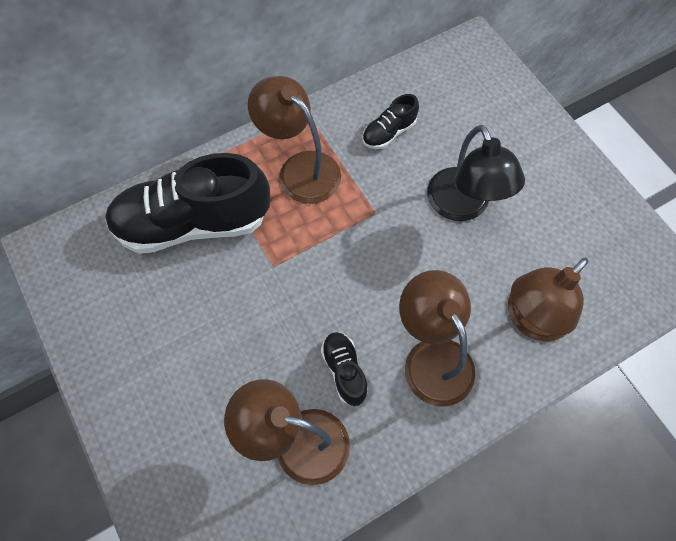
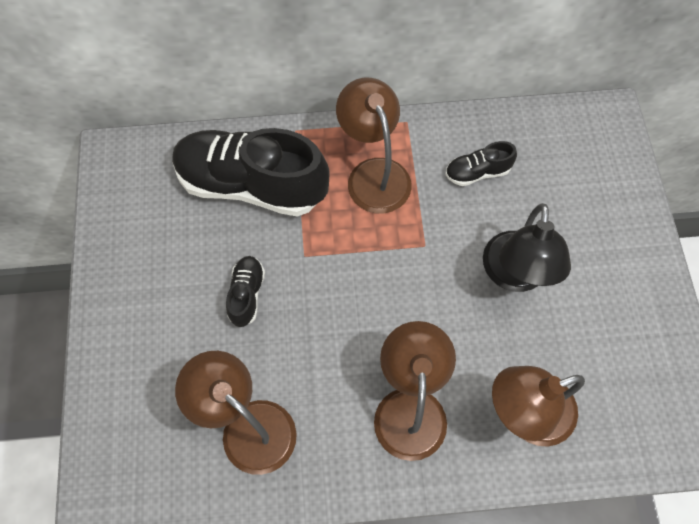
camera: 25 degrees right, 0 degrees up
(344, 371) = (321, 382): black shoe -> black shoe (246, 295)

